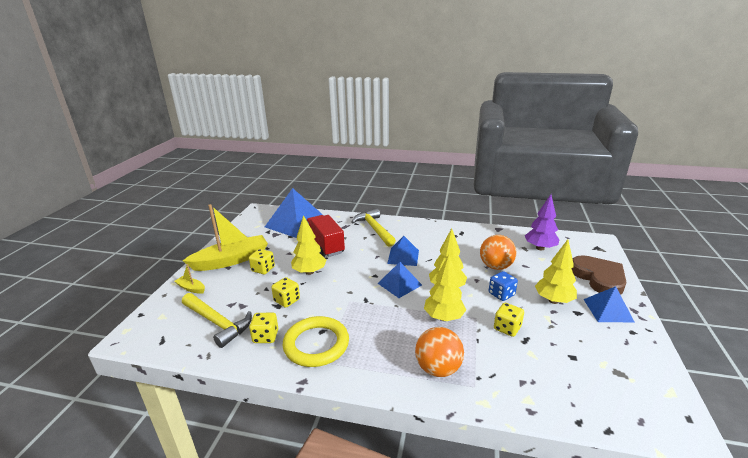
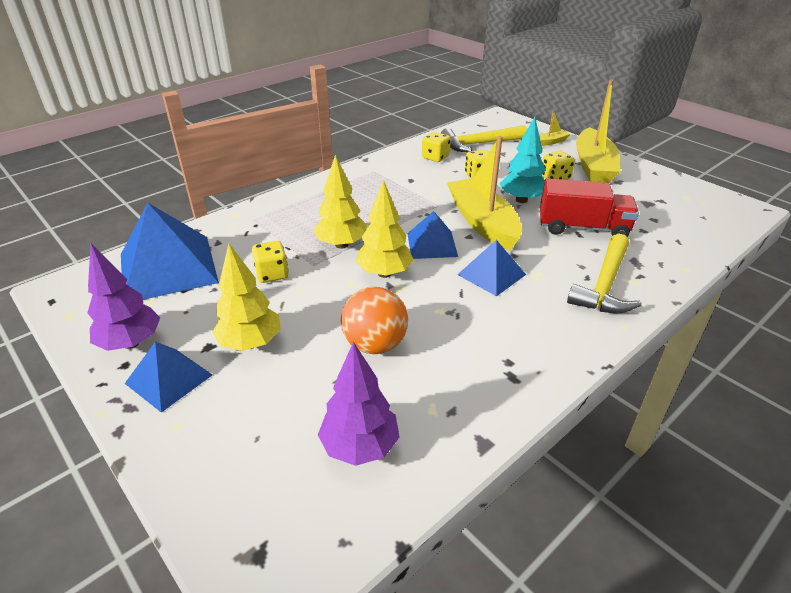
camera: 125 degrees right, 10 degrees up
(296, 223) = (677, 226): blue pyramid -> blue pyramid (168, 268)
(309, 272) = (521, 200): yellow tree -> turquoise tree
(316, 344) = (397, 173): yellow ring -> none
(354, 276) = (482, 222): none -> yellow boat
(374, 229) = (605, 285): yellow hammer -> yellow hammer turned 105 degrees clockwise
(438, 368) = (292, 211): orange ball -> none
(501, 294) = (319, 307): blue dice -> none
(598, 278) = (210, 443): brown heart -> none
(625, 342) = (131, 343): none -> purple tree

